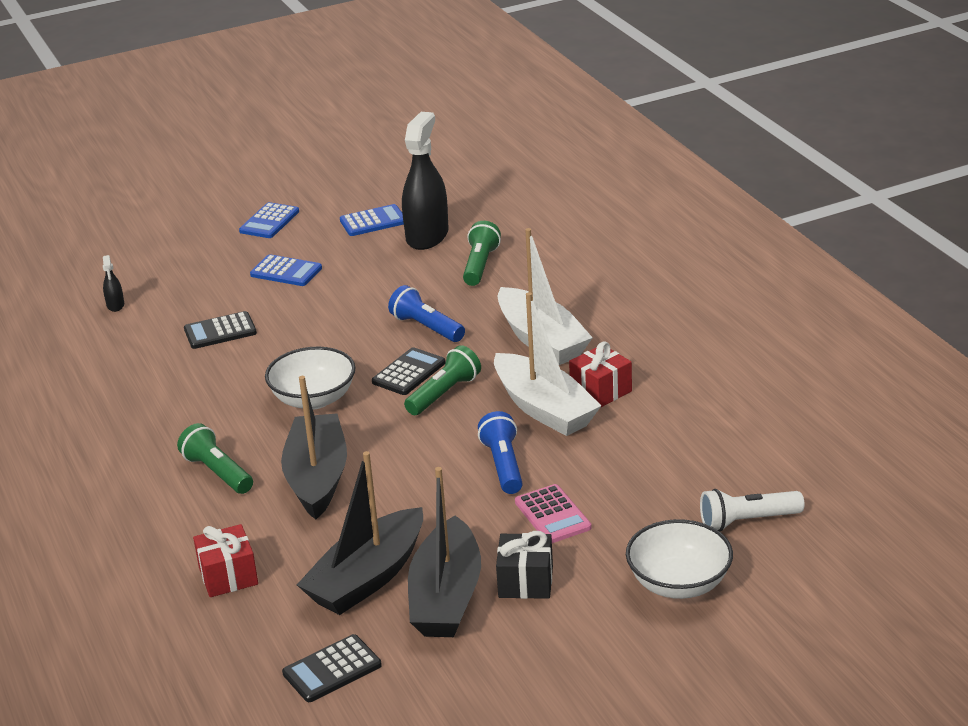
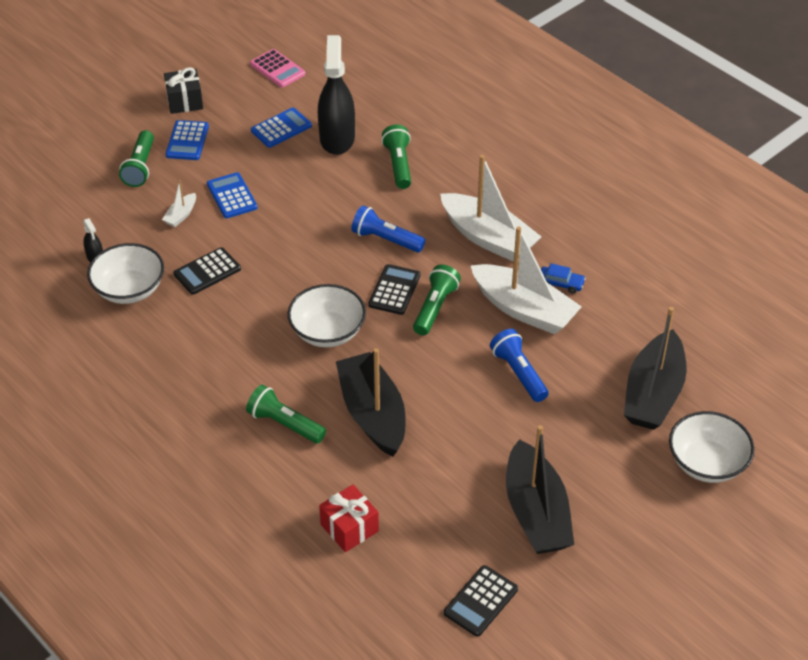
camera: 20 degrees left, 15 degrees up
(132, 336) = (129, 290): none -> white bowl
(208, 238) = (140, 167): none -> green flashlight
(224, 281) = (181, 215): none -> white boat
(286, 272) = (232, 196): blue calculator -> blue calculator turned 120 degrees counterclockwise
(367, 578) = (464, 506): black boat -> black boat (653, 393)
(525, 582) = (590, 485): black gift -> black gift (185, 101)
(552, 515) = (581, 416): pink calculator -> pink calculator (277, 69)
(601, 391) = (560, 283): red gift -> blue car
(747, 521) = (731, 394): white flashlight -> none

